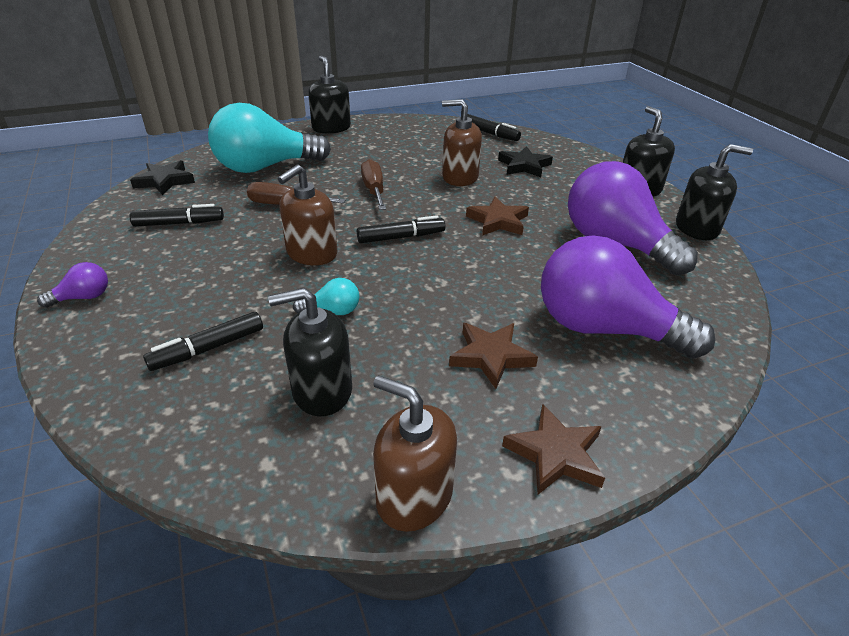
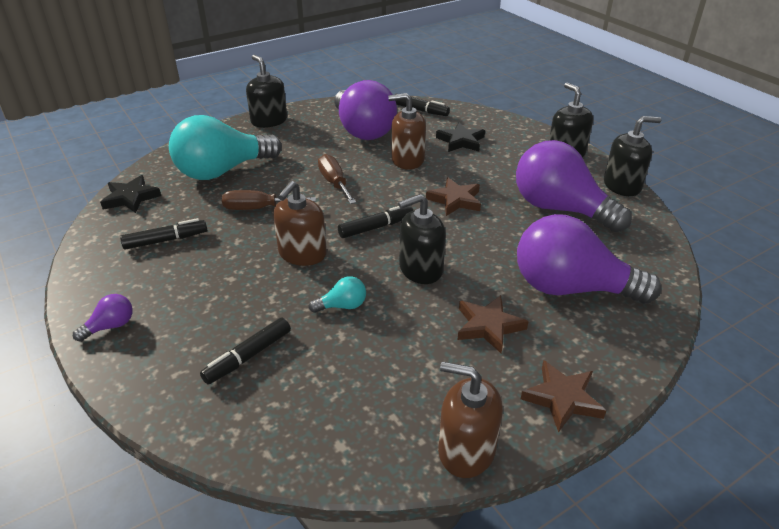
camera: 10 degrees left, 0 degrees up
(322, 391) = (361, 377): black soap dispenser -> black soap dispenser (420, 269)
(423, 145) = (363, 130): none -> purple light bulb

